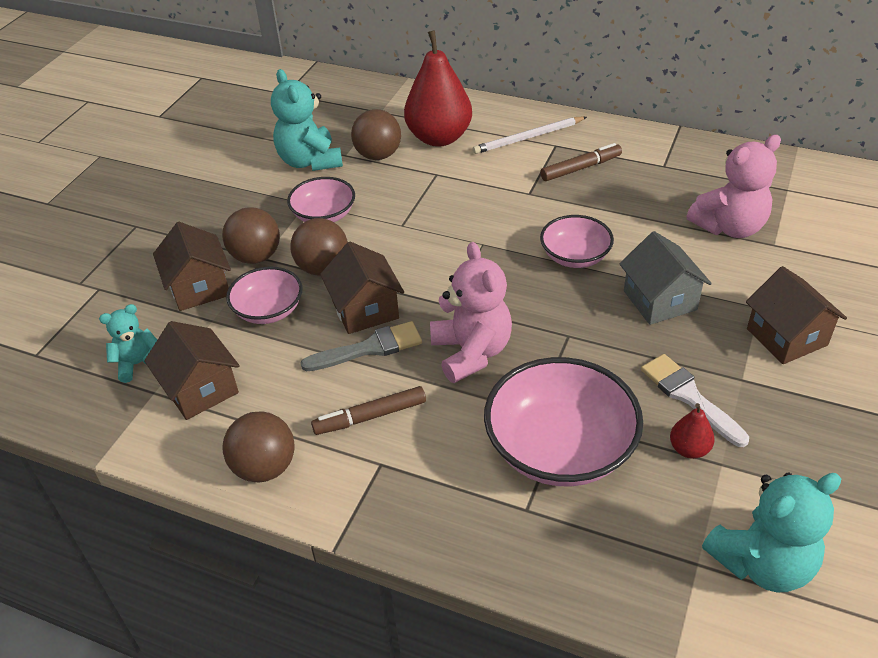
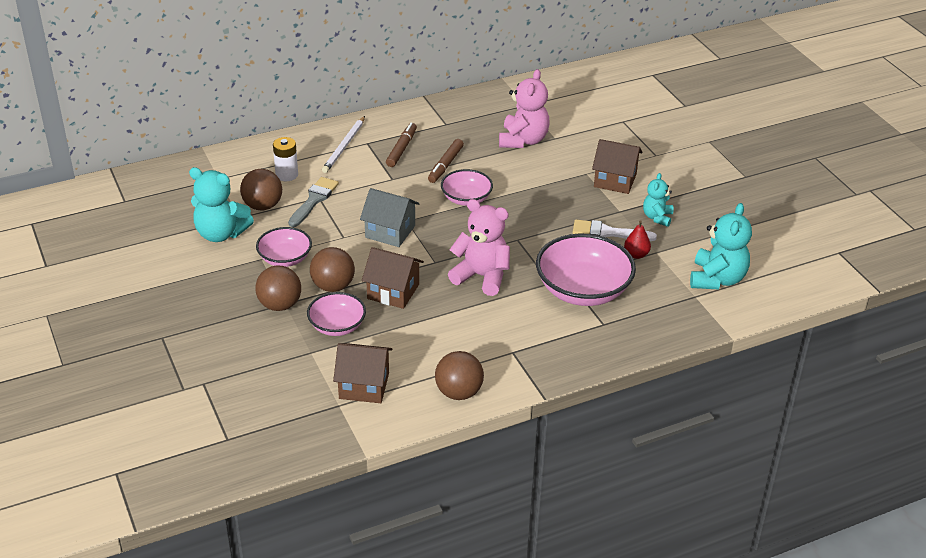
camera: 50 degrees left, 5 degrees down
(138, 364) = (304, 399): turquoise teddy bear -> turquoise teddy bear (657, 217)
(199, 288) = (272, 342): brown house -> none
(369, 348) = (426, 308): grey brush -> grey brush (314, 200)
(370, 416) = (476, 337): brown marker -> brown marker (445, 165)
(439, 138) = (286, 175): red pear -> white battery
(659, 300) = (537, 196): grey house -> grey house (390, 231)

